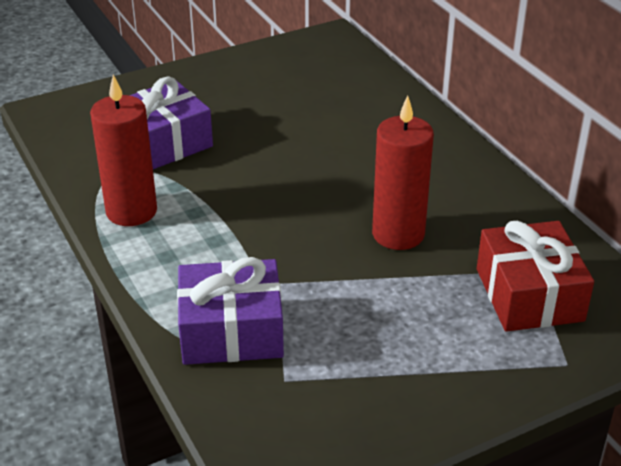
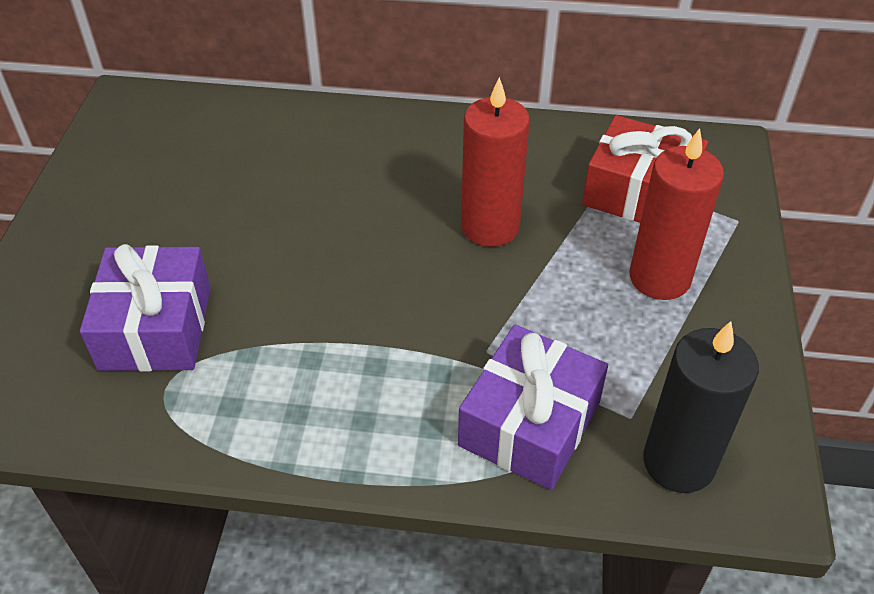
camera: 55 degrees left, 10 degrees up
(131, 211) = (253, 415): red candle -> red candle (659, 278)
(265, 422) = (678, 462): none -> black candle

